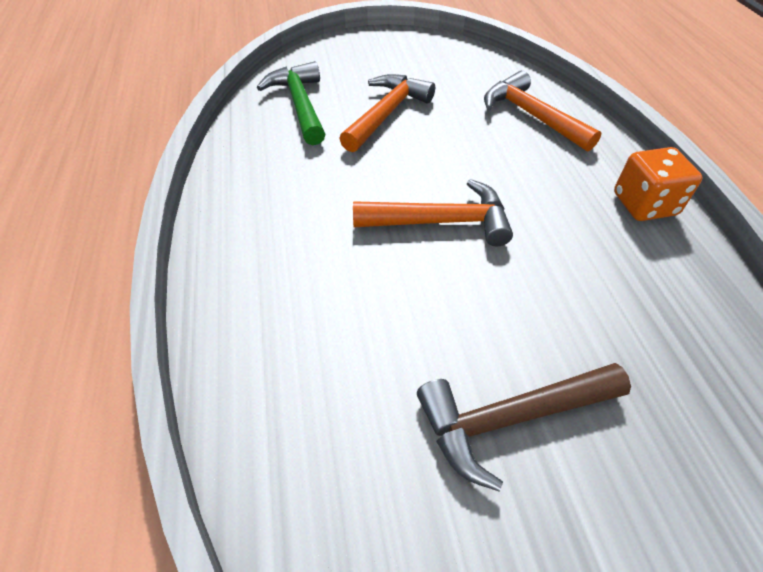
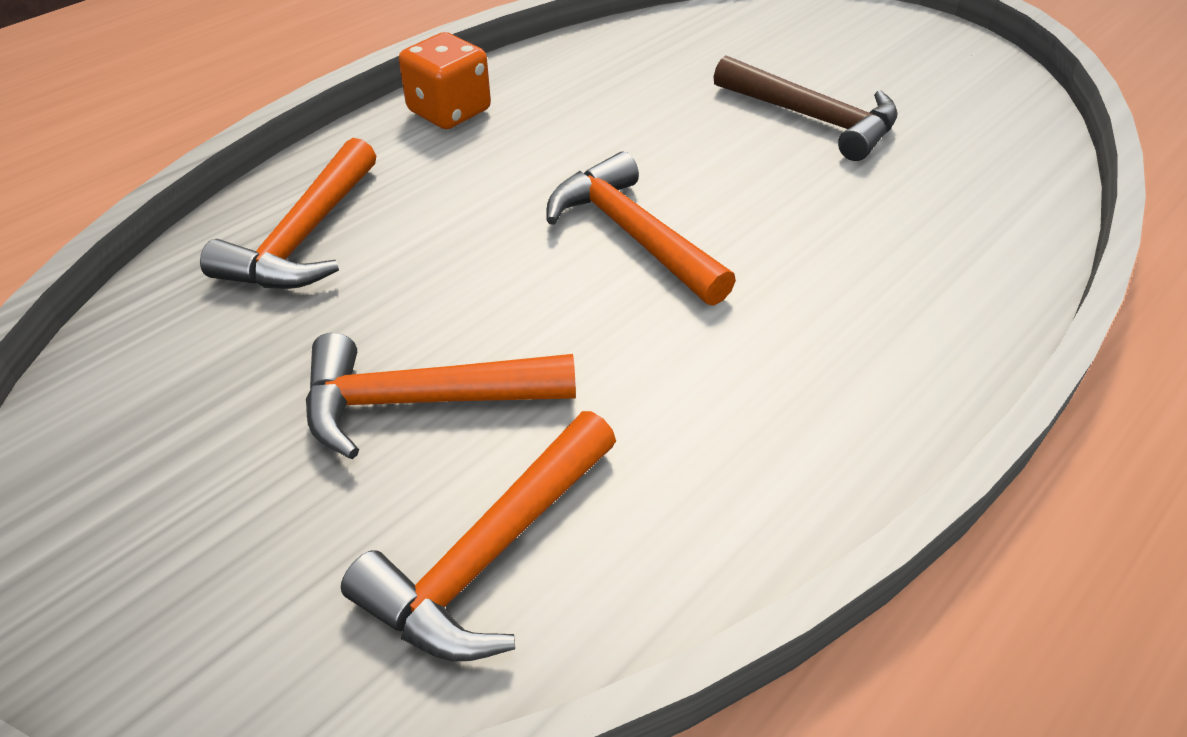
camera: 125 degrees left, 5 degrees down
(300, 104) = (489, 555): green hammer -> orange hammer

